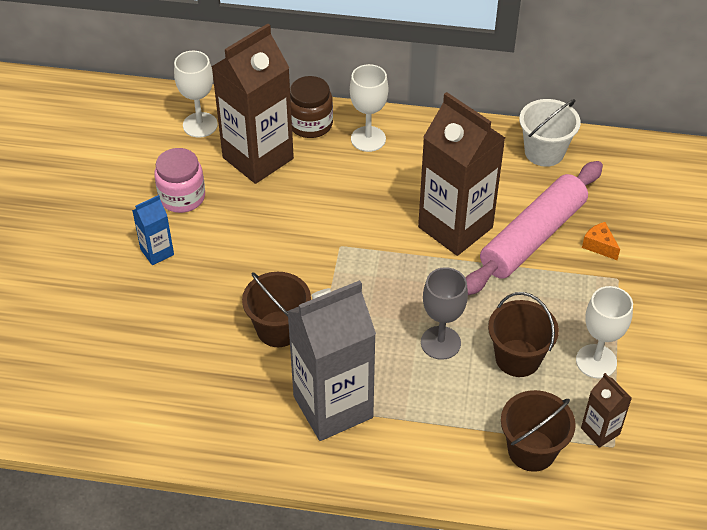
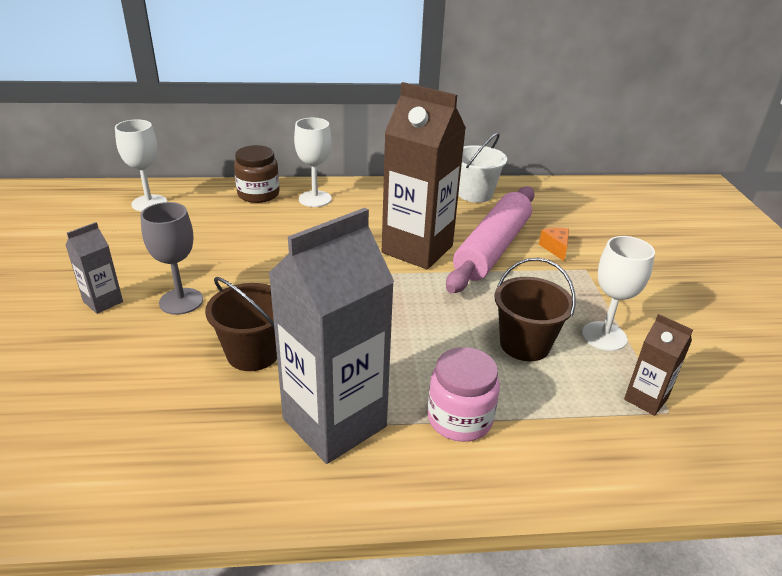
camera: 15 degrees left, 15 degrees down
(157, 252) = (103, 302): blue carton -> grey carton
(182, 197) = (132, 255): pink jar -> pink jar (459, 419)
(258, 158) = (210, 220): brown carton -> none
(440, 343) = (438, 342): grey goblet -> grey goblet (181, 301)
(531, 450) = (583, 431): brown bucket -> none
(599, 246) = (555, 248): orange cheese -> orange cheese turned 45 degrees clockwise

